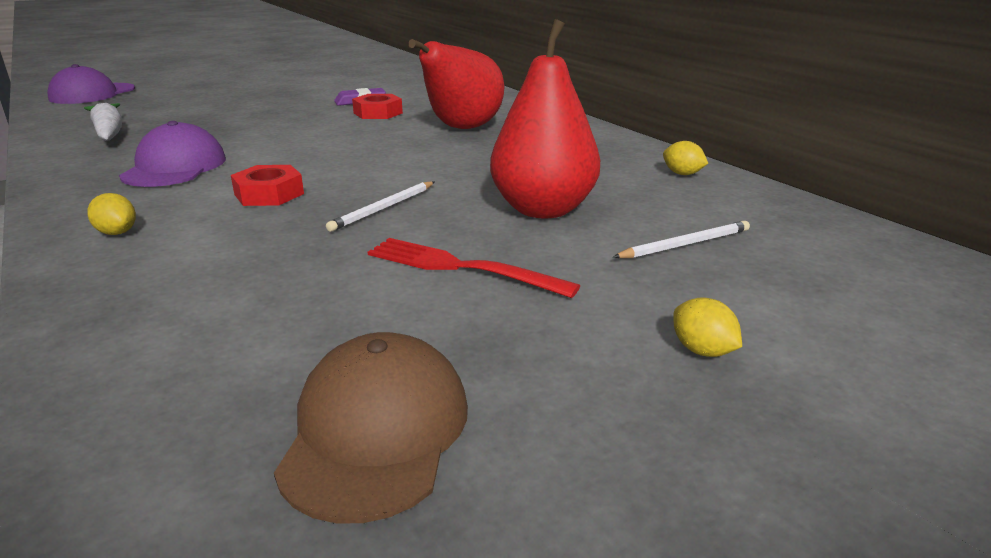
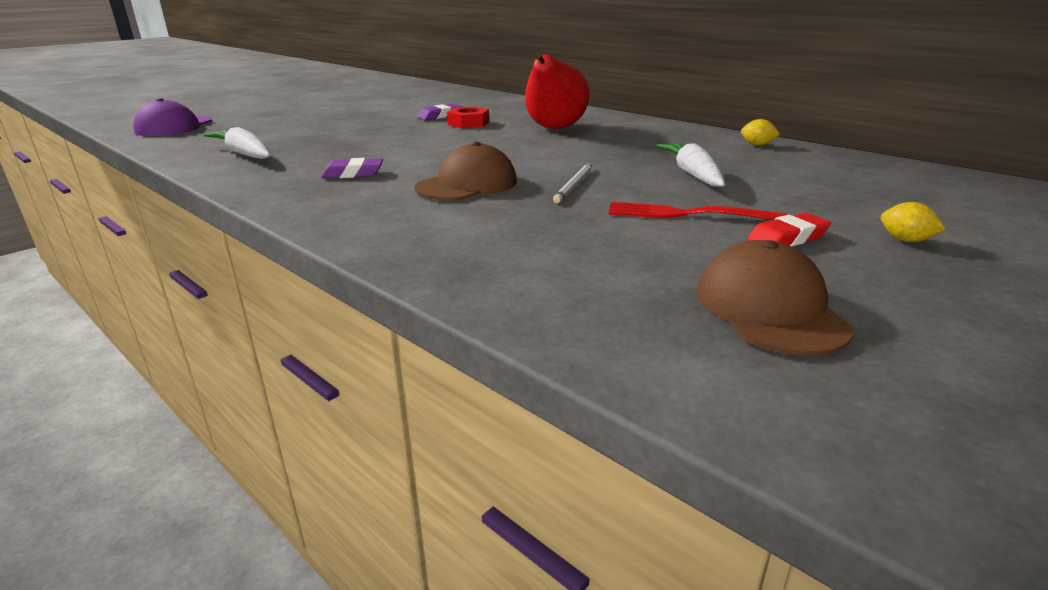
camera: 15 degrees left, 0 degrees up
(117, 233) = (380, 222): yellow lemon -> none
(175, 167) = (353, 174): purple cap -> purple eraser
(269, 194) = (467, 184): red nut -> brown cap
(541, 322) = (787, 238): none -> red eraser
(543, 210) = (693, 175): red pear -> white carrot
(685, 244) = (816, 185): white pencil -> none

